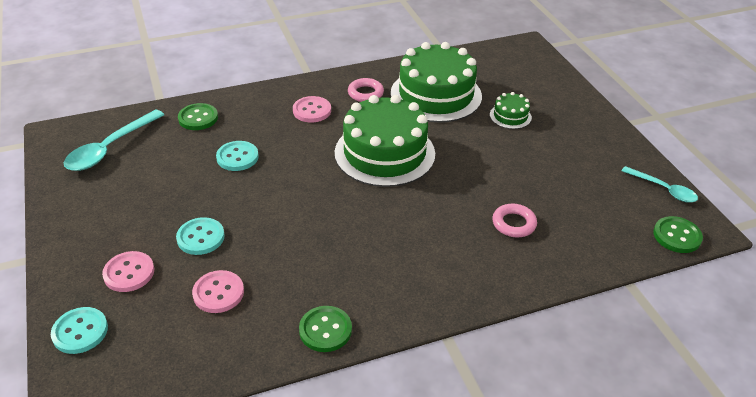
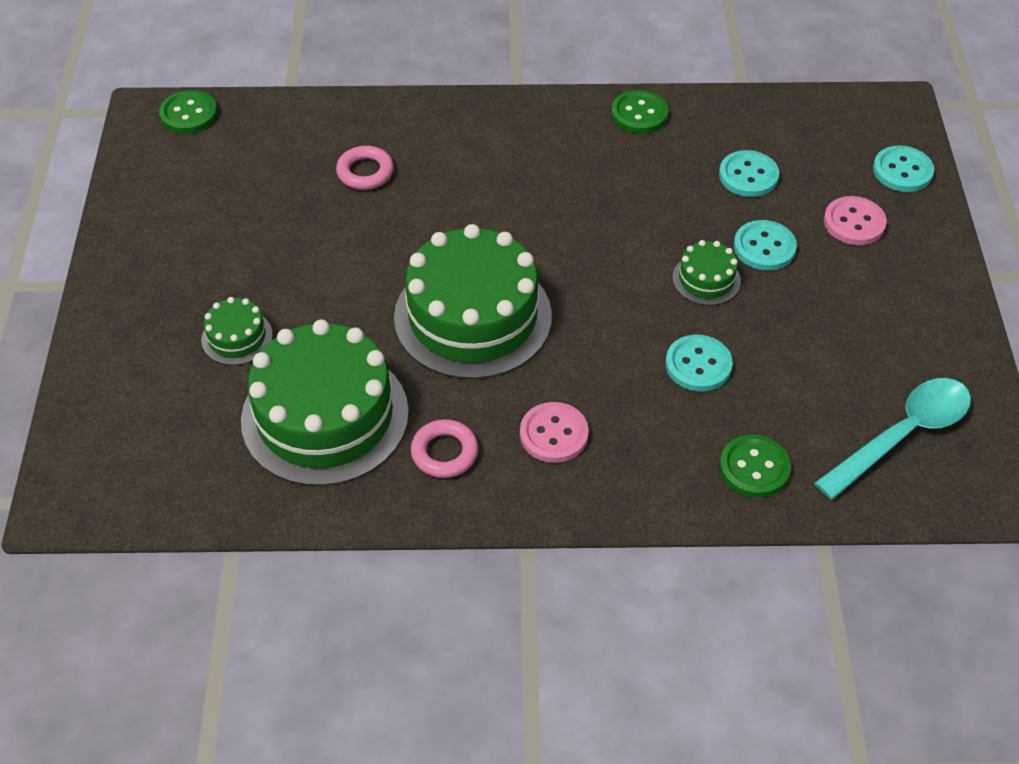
camera: 160 degrees left, 10 degrees up
(218, 293) = (748, 176): pink button -> turquoise button
(240, 206) = (706, 279): none -> green cake
(664, 189) = (139, 169): turquoise spoon -> none

